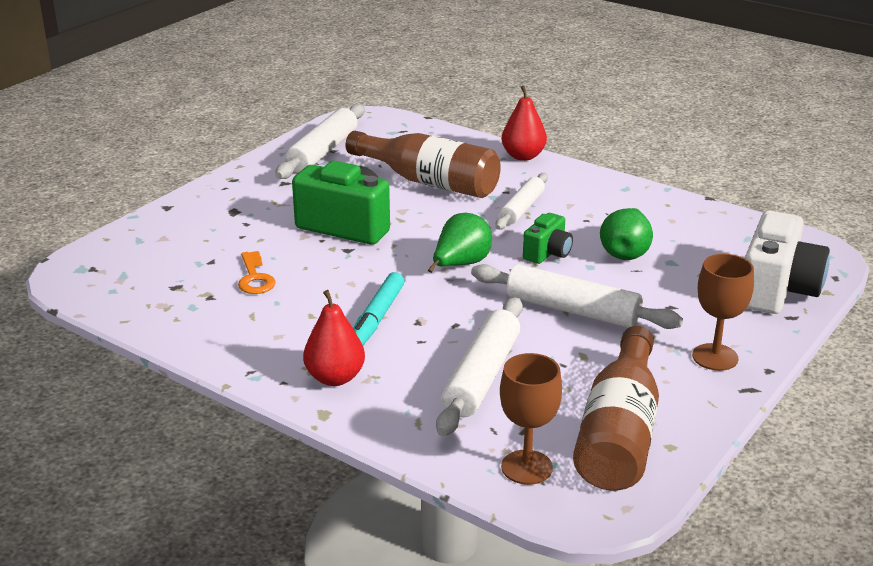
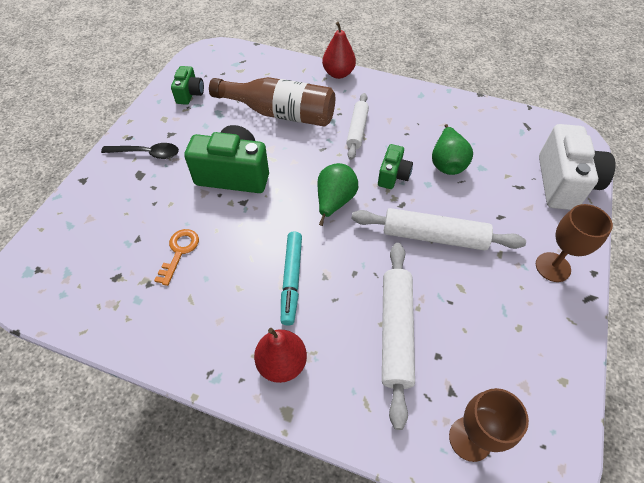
camera: 15 degrees left, 25 degrees up
(250, 195) = (147, 153): none -> black spoon
(255, 278) = (179, 252): orange key -> orange key turned 135 degrees counterclockwise
(323, 152) = (190, 94): white rolling pin -> green camera
(619, 433) = (522, 375): brown bottle -> none

